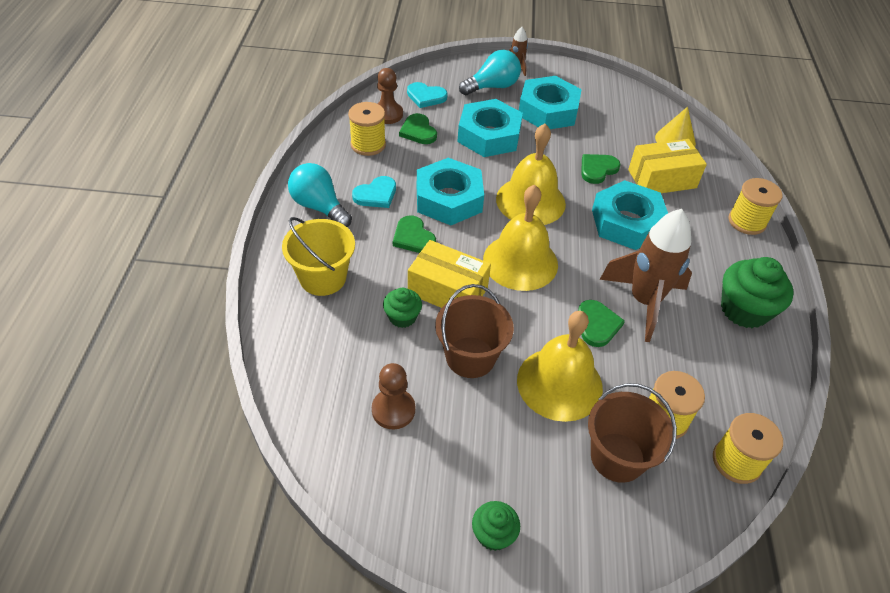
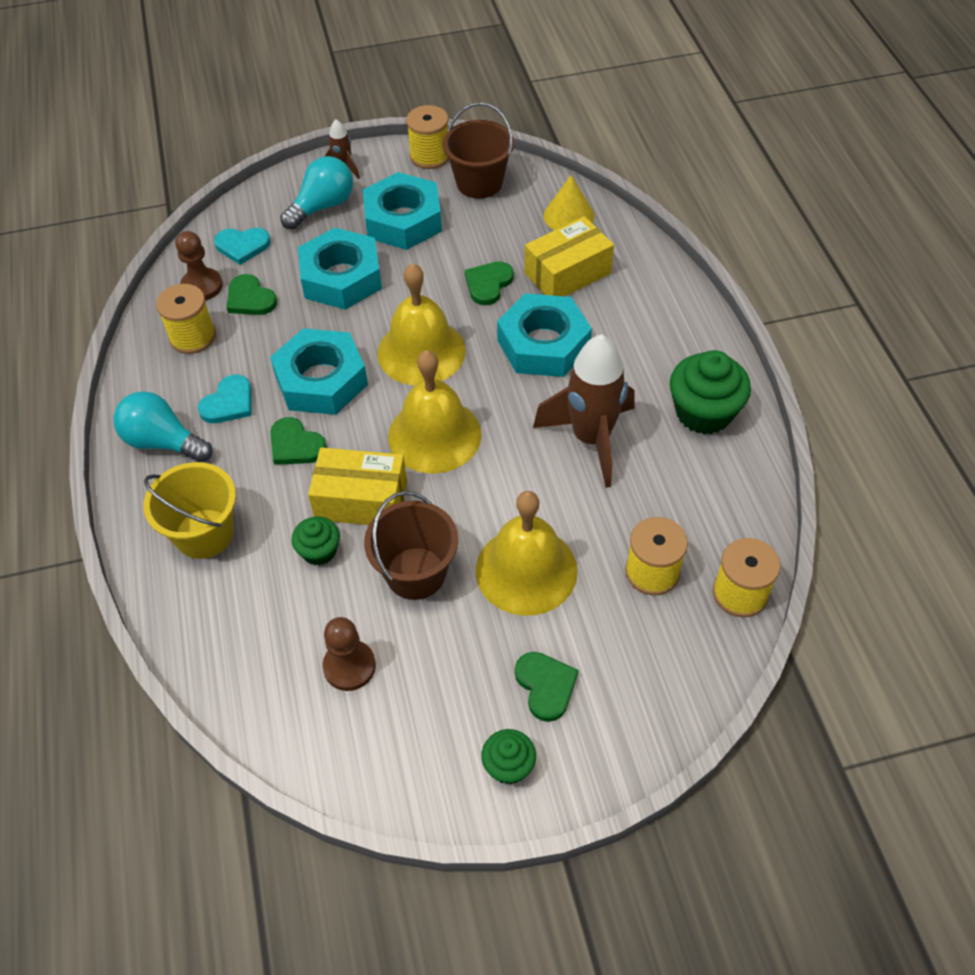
camera: 15 degrees left, 5 degrees up
(597, 325) = (547, 485): green heart -> green heart (545, 686)
(617, 457) = (614, 633): brown bucket -> brown bucket (479, 183)
(747, 221) = (679, 299): yellow spool -> yellow spool (430, 156)

